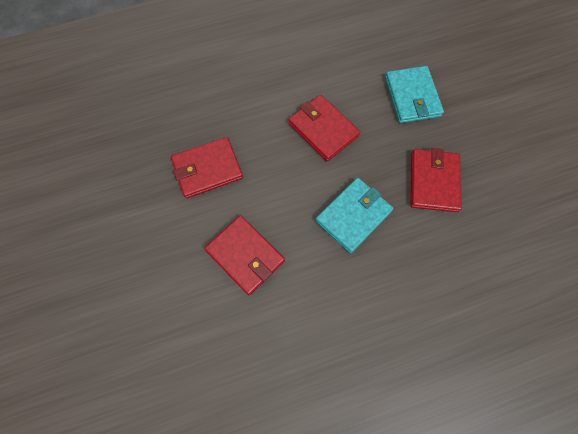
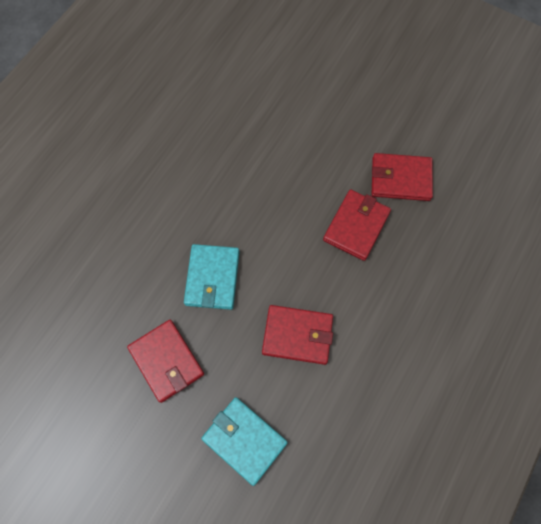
camera: 140 degrees right, 0 degrees up
(245, 256) = (268, 188): red wallet -> red wallet (400, 179)

